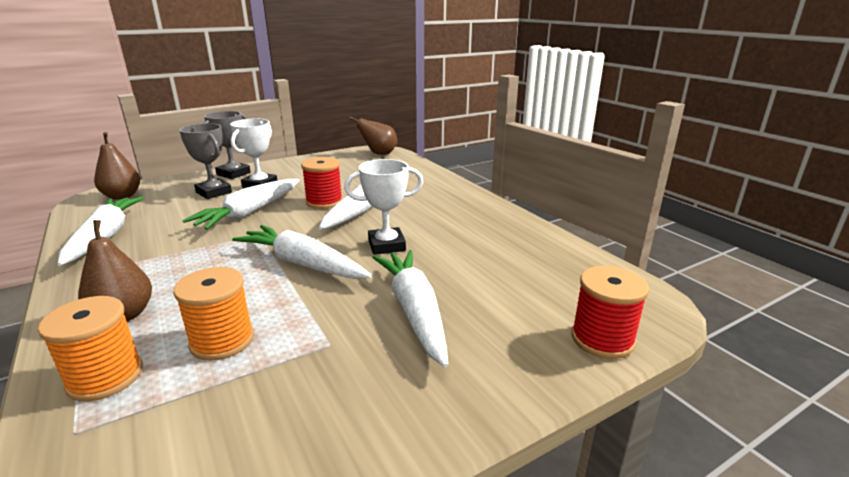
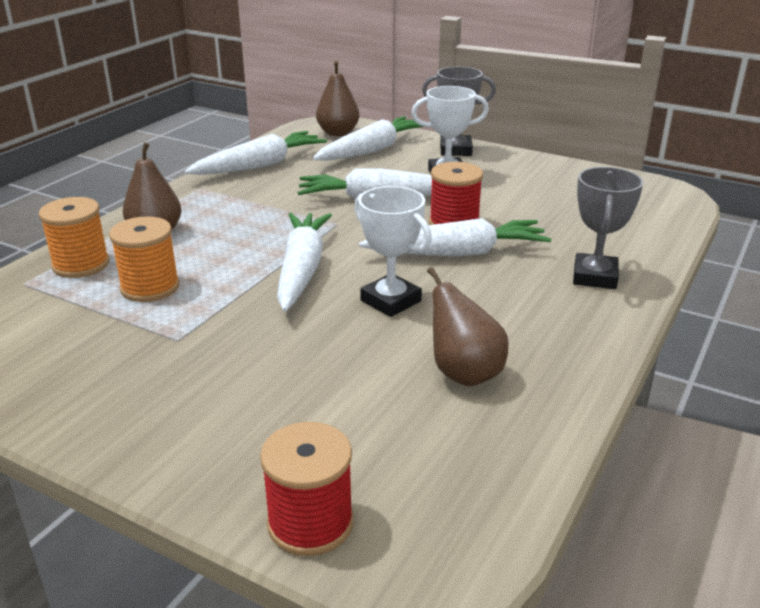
camera: 60 degrees right, 5 degrees up
(214, 192) = (398, 163): grey trophy -> grey trophy (594, 277)
(379, 154) = (658, 198): brown pear -> brown pear (464, 373)
(414, 311) = (266, 366): white carrot -> white carrot (372, 150)

